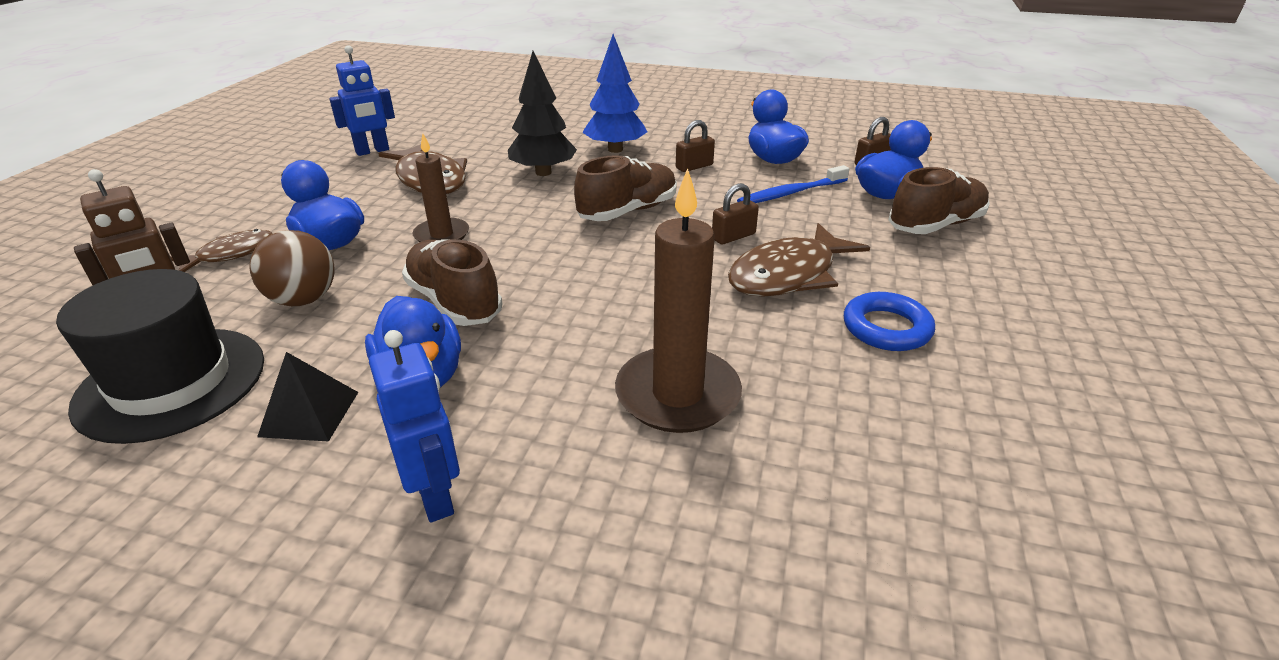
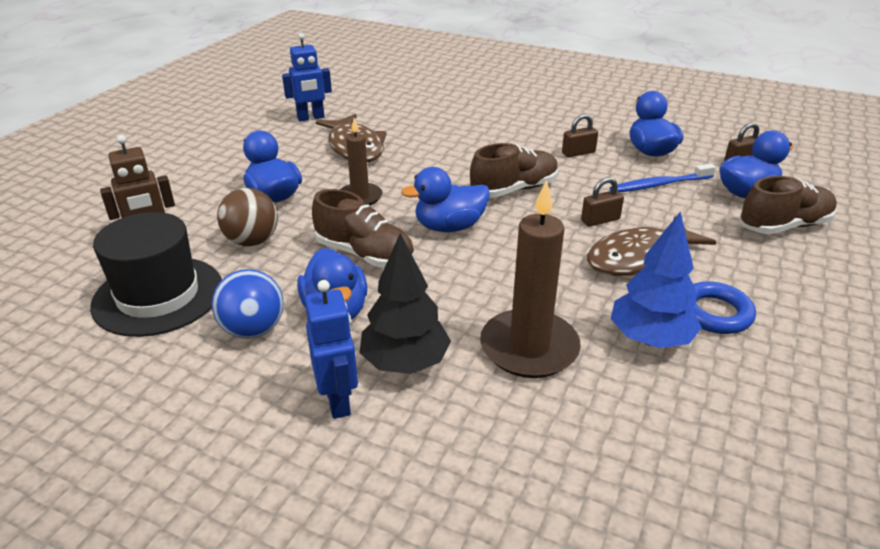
camera: 10 degrees right, 0 degrees up
(231, 254) = (200, 199): brown fish -> none
(309, 414) = (253, 330): black pyramid -> blue ball
(454, 302) = (365, 254): brown shoe -> brown shoe turned 150 degrees clockwise
(543, 172) = (448, 148): black tree -> black tree (405, 362)
(557, 260) = (449, 227): none -> blue duck
(615, 149) = (512, 131): blue tree -> blue tree (650, 339)

